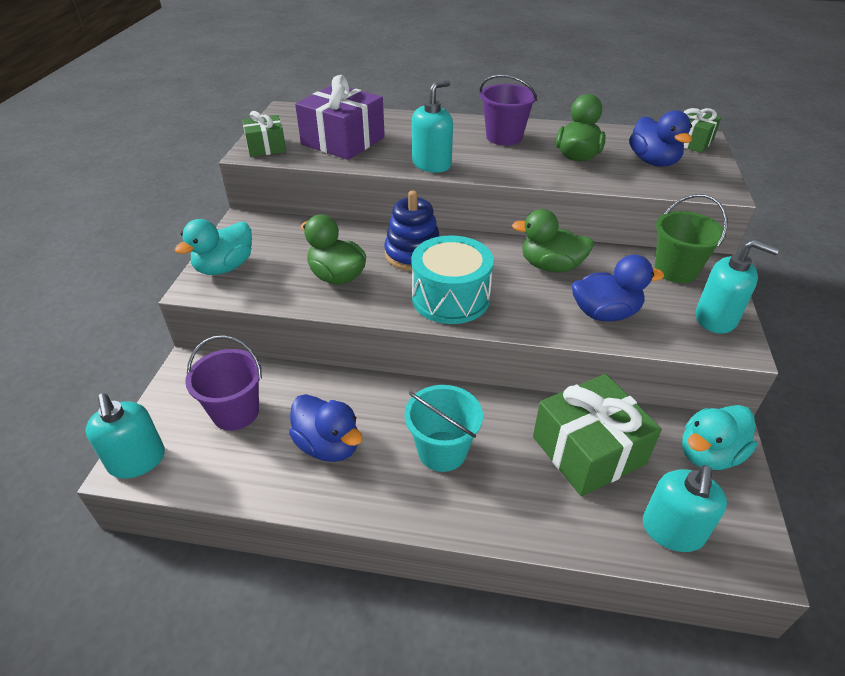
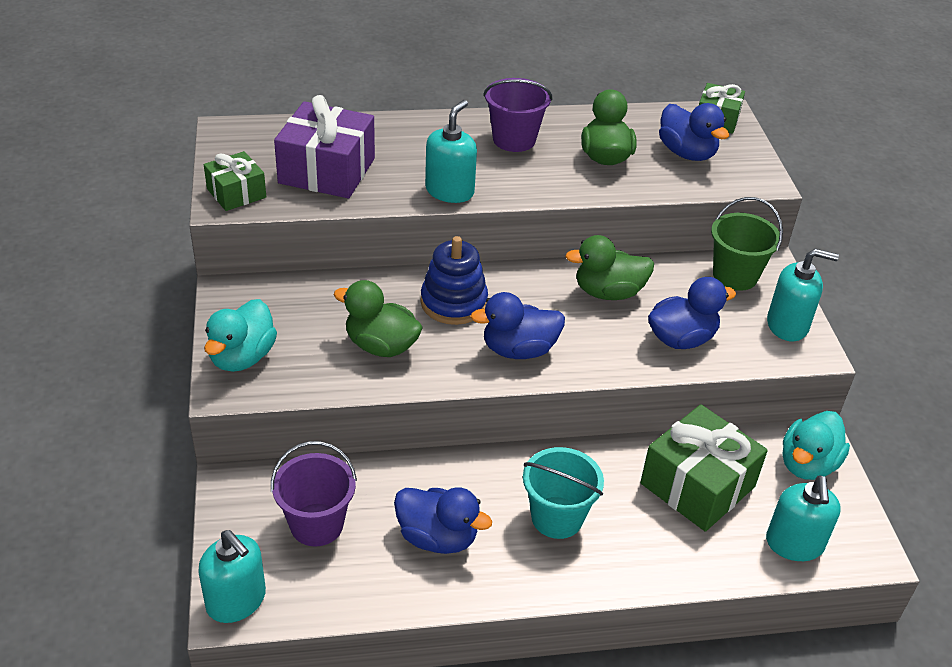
camera: 20 degrees left, 0 degrees up
(450, 298) = (519, 350): turquoise drum -> blue duck

